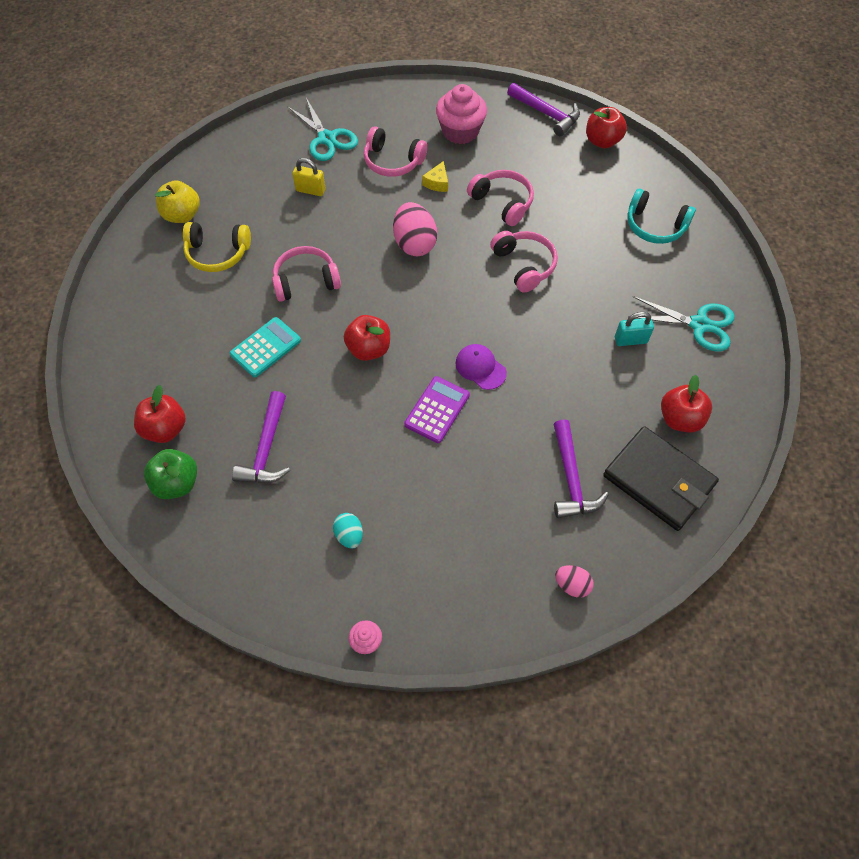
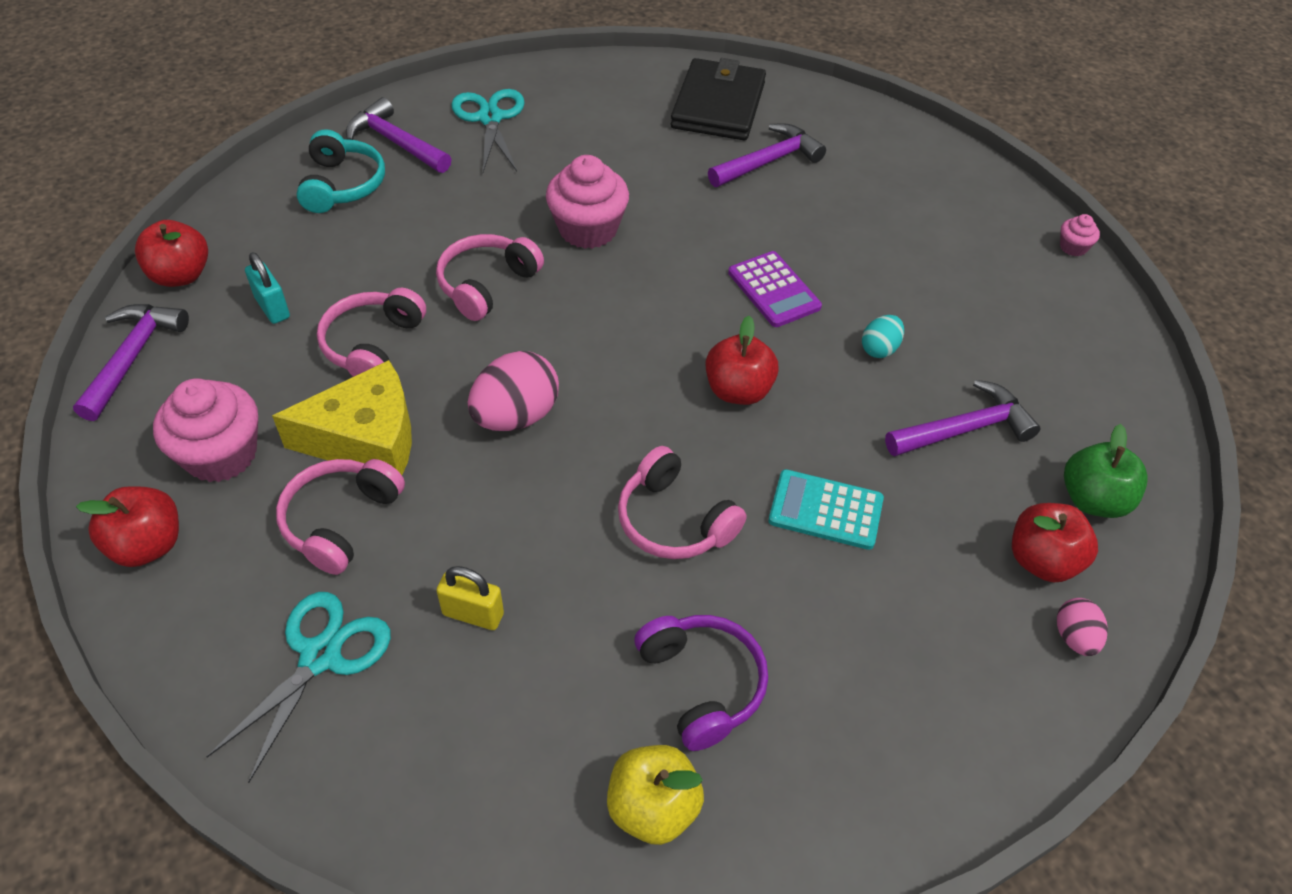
camera: 120 degrees left, 10 degrees down
(217, 253) = (702, 684): yellow headphones -> purple headphones
(310, 190) = (473, 614): yellow padlock -> yellow padlock turned 60 degrees counterclockwise
(349, 535) = (989, 304): turquoise egg -> turquoise egg (879, 349)
(392, 161) = (341, 521): pink headphones -> pink headphones turned 150 degrees counterclockwise
(437, 183) = (366, 439): yellow cheese -> yellow cheese, size x2.28
(437, 410) = (773, 290): purple calculator -> purple calculator turned 120 degrees counterclockwise
(480, 368) = (684, 273): purple cap -> none
(549, 334) = (588, 229): none -> pink cupcake
(572, 585) = (879, 132): pink egg -> pink egg (1074, 637)
(630, 340) = (550, 163): turquoise padlock -> turquoise padlock (272, 308)
(680, 419) = (632, 106): red apple -> red apple (148, 545)
(690, 264) = (396, 142): none -> purple hammer

